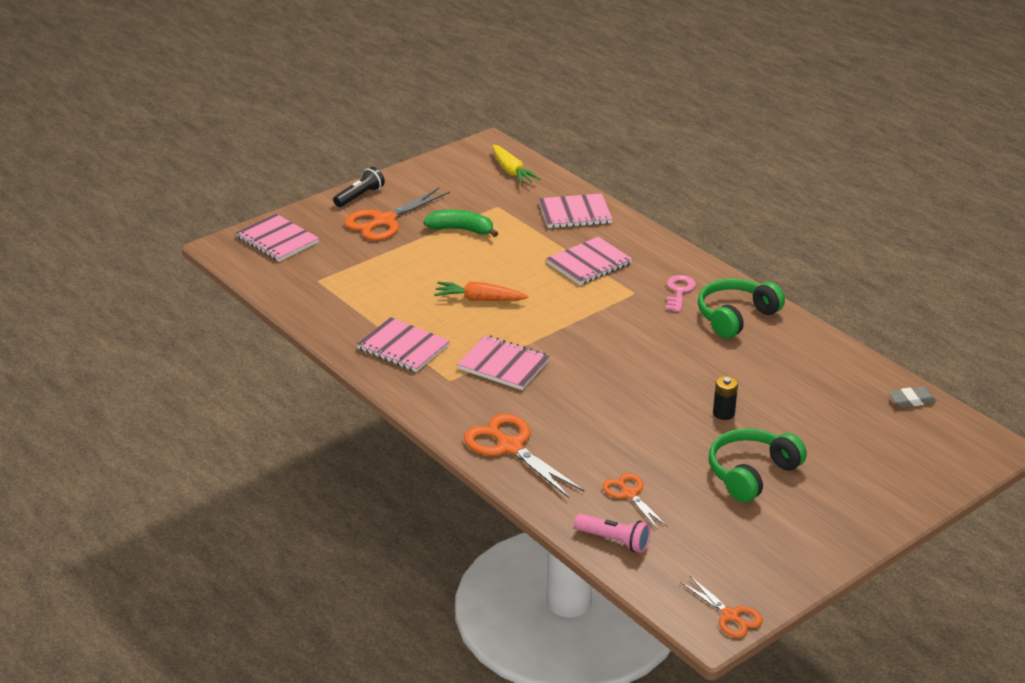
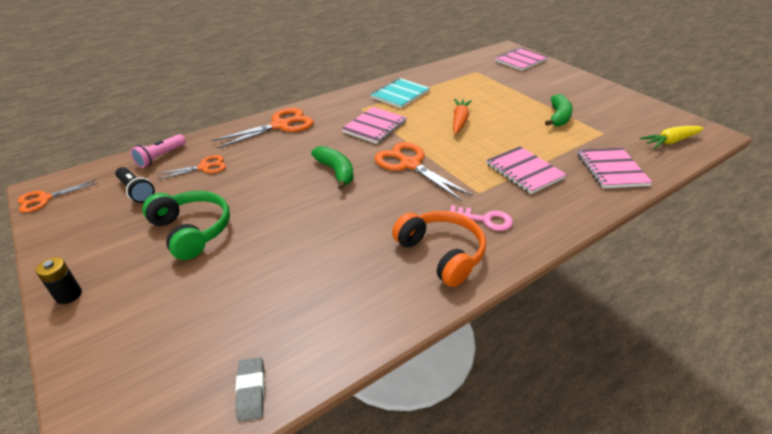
camera: 95 degrees right, 5 degrees up
(359, 196) = (589, 83): black flashlight -> black flashlight (136, 191)
(384, 221) = (559, 91): orange scissors -> orange scissors (410, 164)
(403, 347) = (400, 94): pink notebook -> turquoise notebook
(616, 387) = (336, 171): none -> green banana
(723, 413) = (282, 225): black battery -> black battery (69, 295)
(735, 317) = (441, 253): green headphones -> orange headphones

